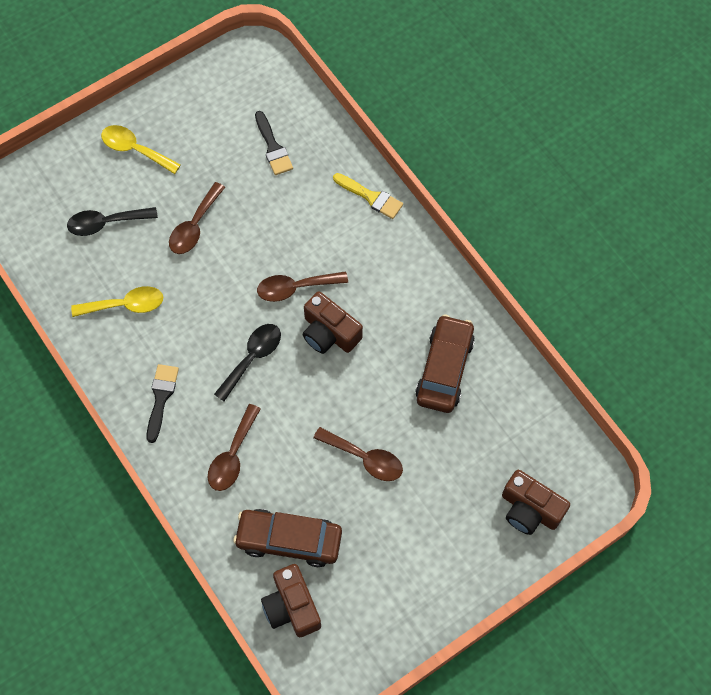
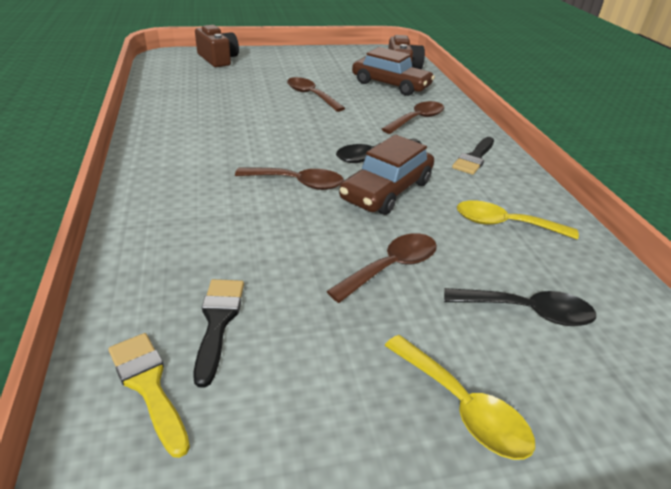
camera: 160 degrees left, 30 degrees down
(329, 333) = (287, 150): brown camera -> none
(371, 197) = (141, 223): yellow brush -> yellow brush (148, 385)
(444, 369) = (206, 110): brown car -> brown car (386, 190)

